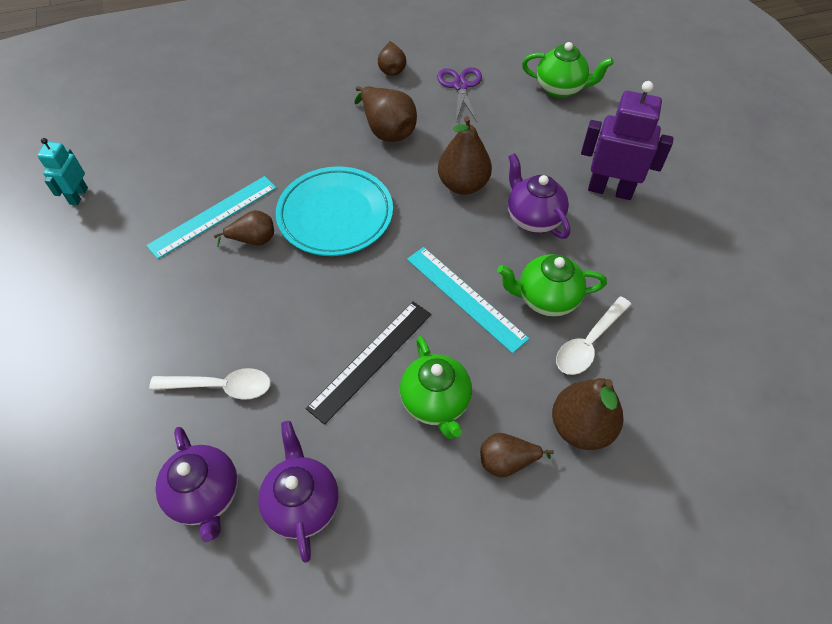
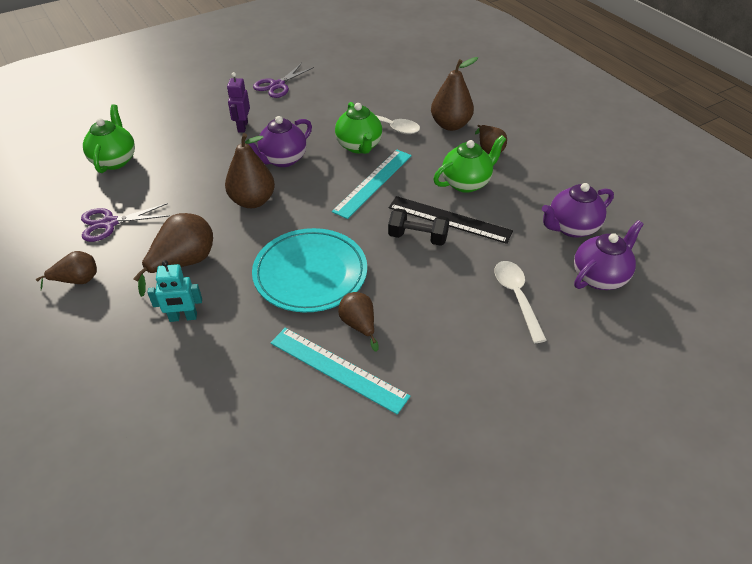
camera: 105 degrees left, 10 degrees down
(78, 196) = (344, 530): turquoise robot -> turquoise robot (183, 317)
(352, 318) = (418, 237): none -> black dumbbell
(610, 190) = (242, 127): purple robot -> purple robot, size x0.58
(710, 235) = (277, 85): none -> purple scissors

